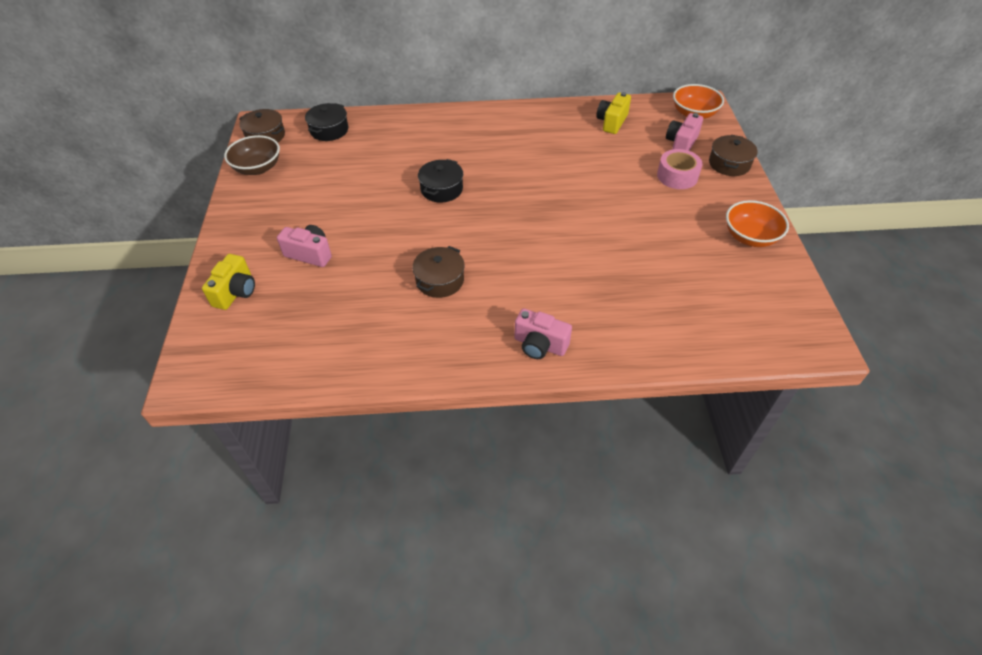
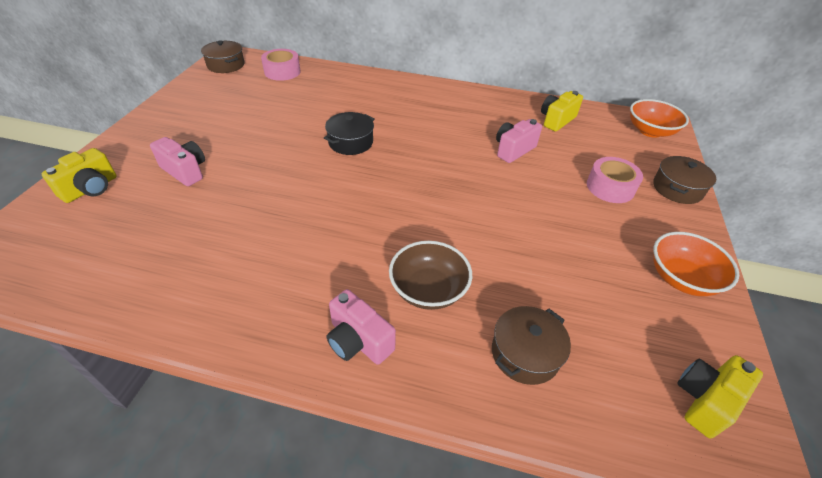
camera: 15 degrees right, 5 degrees down
(258, 168) = (199, 88): brown bowl -> brown bowl (428, 290)
(329, 130) = (282, 72): black pot -> pink tape
(440, 280) = (292, 231): brown pot -> brown pot (525, 353)
(681, 143) = (626, 156): pink camera -> pink camera (513, 150)
(784, 315) = (705, 400): none -> yellow camera

